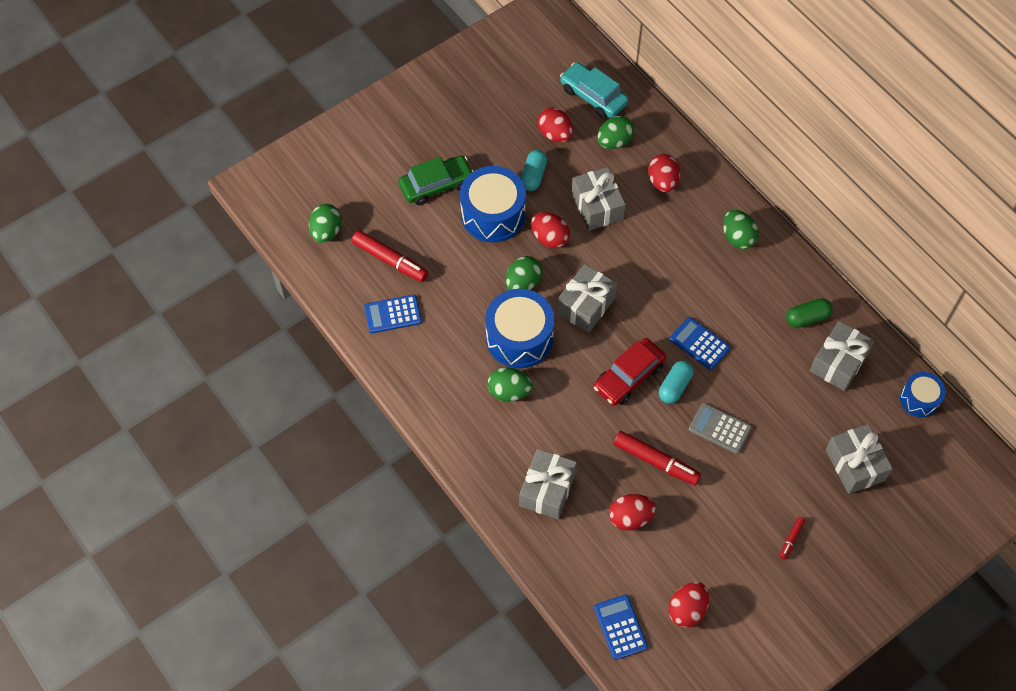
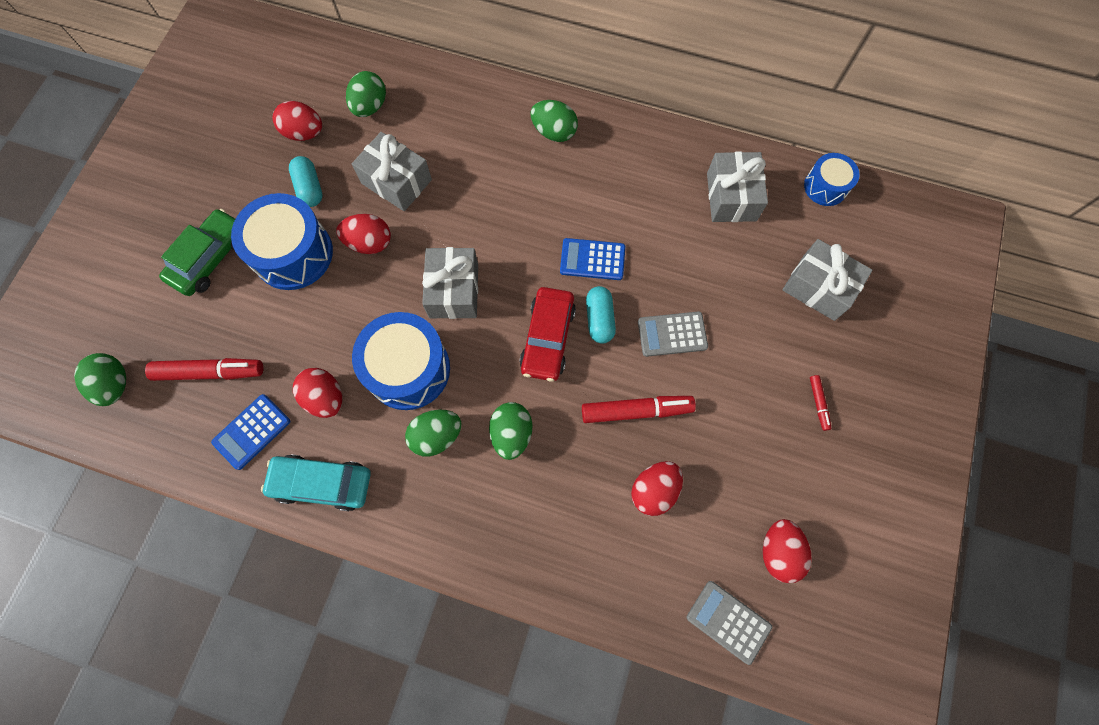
camera: 35 degrees left, 10 degrees up
(523, 283) = (373, 307): green egg -> green egg (511, 434)
(547, 490) = (549, 519): grey gift -> none
(593, 96) = (318, 73): turquoise car -> turquoise car (322, 483)
(620, 627) = (728, 621): blue calculator -> grey calculator
(662, 182) = (445, 119): red egg -> red egg (325, 398)
(807, 318) = (672, 171): green capsule -> none

